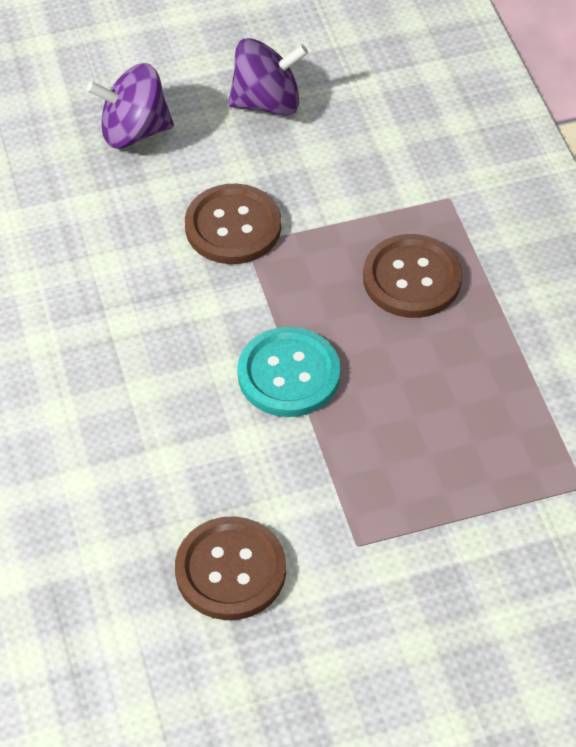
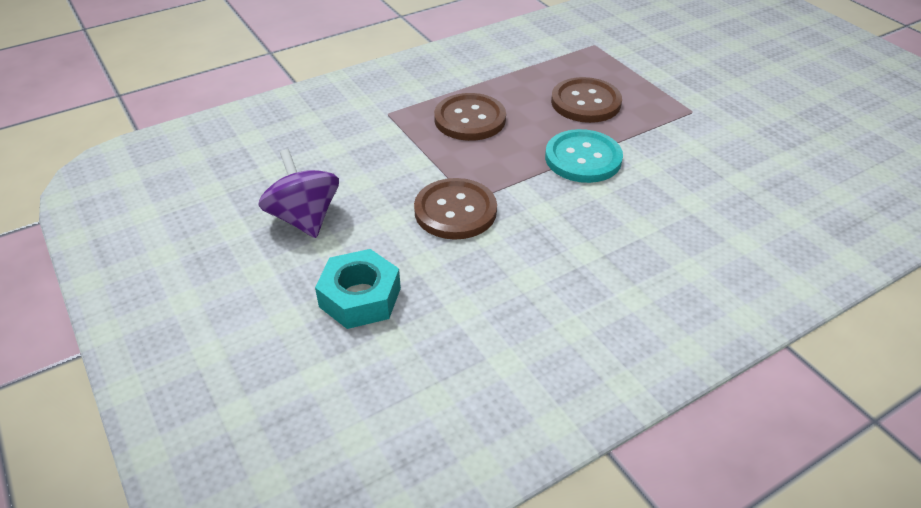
camera: 105 degrees left, 10 degrees down
(134, 131) = (360, 297): purple spinning top -> turquoise nut
(230, 570) = (752, 156): brown button -> brown button (585, 102)

